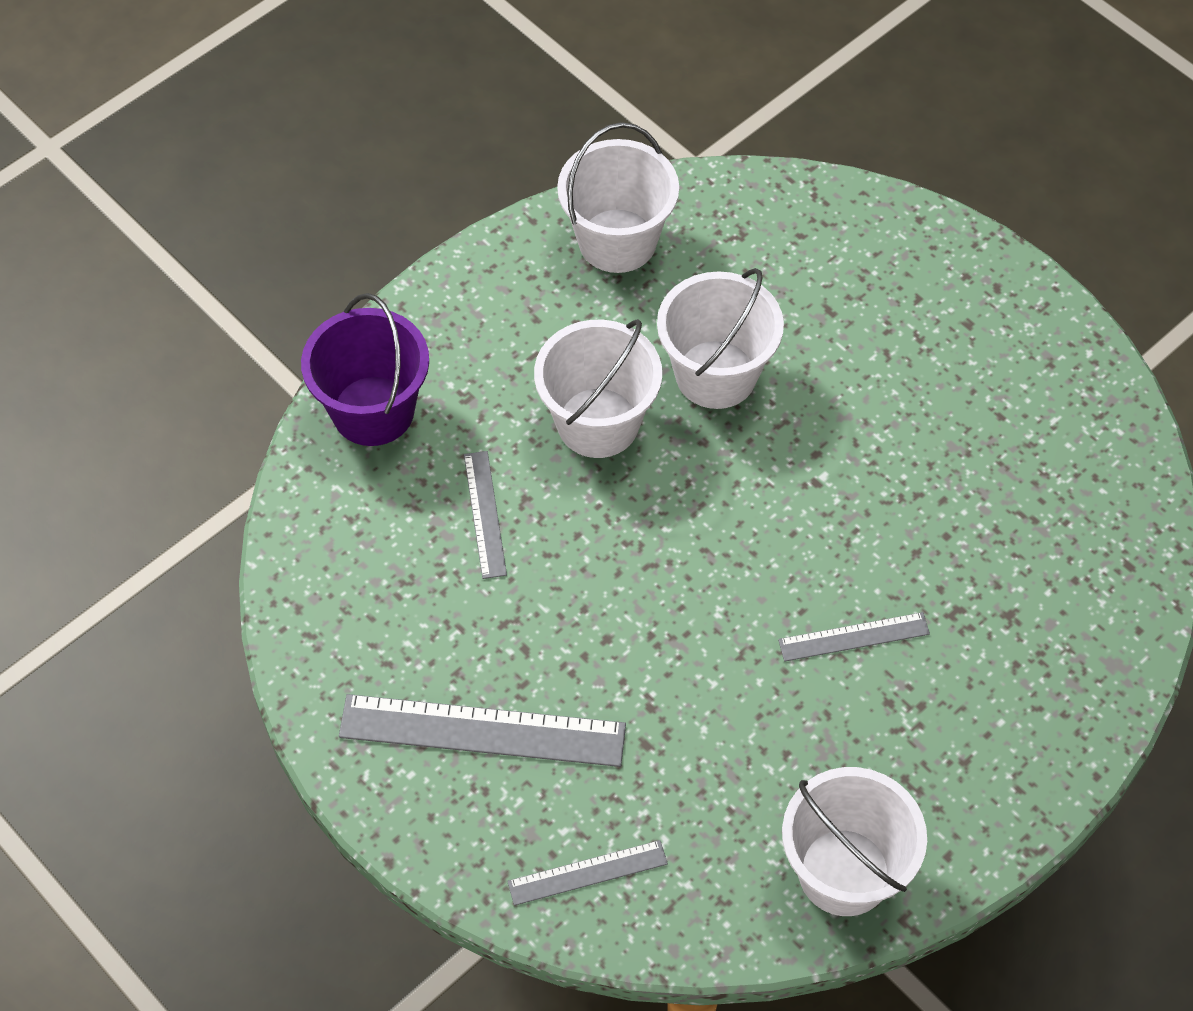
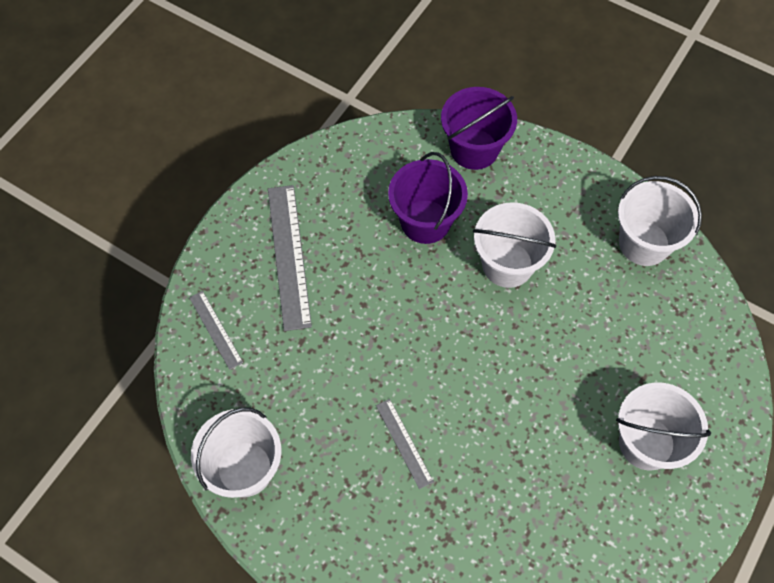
camera: 75 degrees right, 5 degrees up
(485, 514) = (425, 221): grey ruler -> purple bucket
(716, 374) = (566, 322): white bucket -> white bucket (646, 443)

